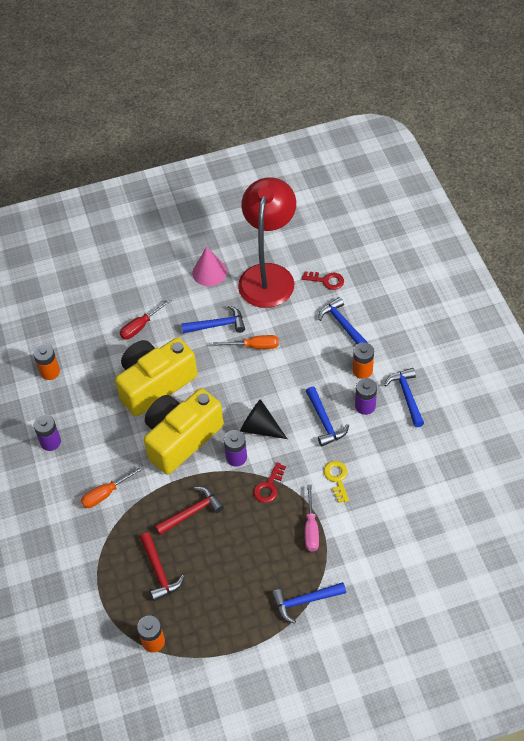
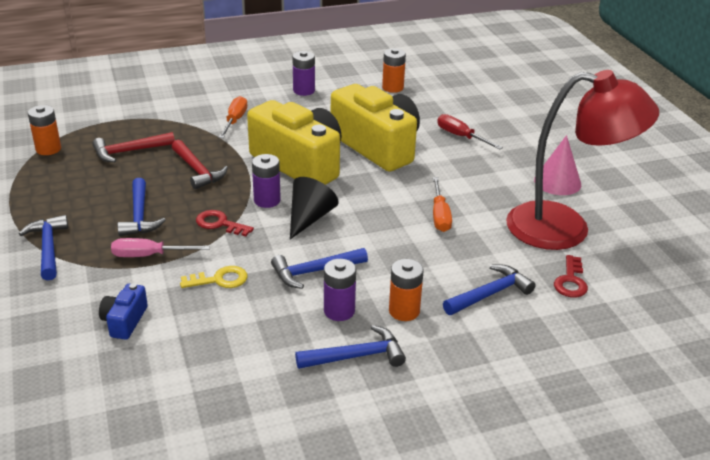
camera: 85 degrees right, 20 degrees down
(106, 494) = (235, 121): orange screwdriver -> orange screwdriver turned 45 degrees clockwise
(218, 325) = (471, 188): blue hammer -> blue hammer (139, 216)
(385, 530) = (124, 321): none -> blue camera

